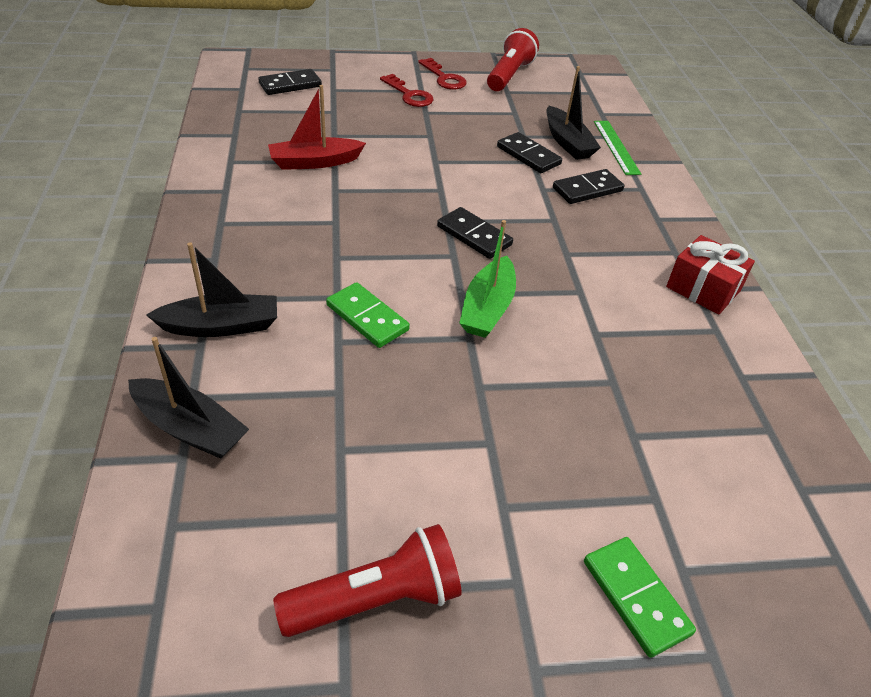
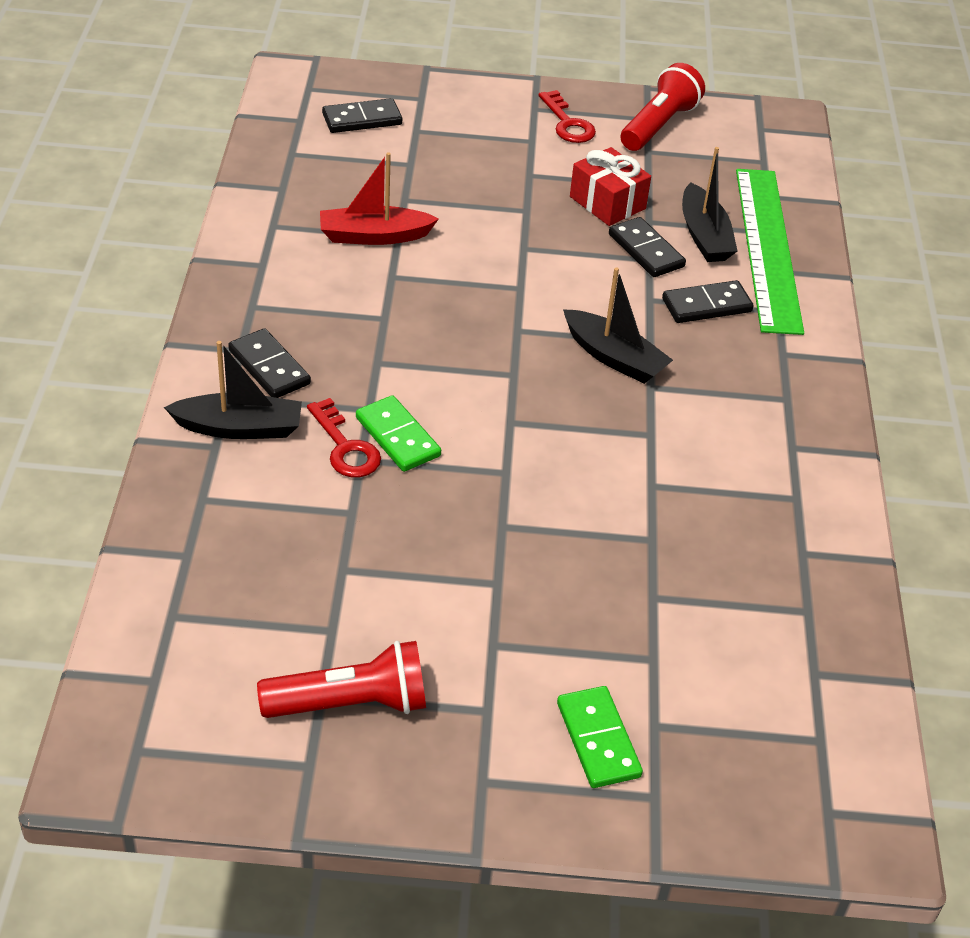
camera: 10 degrees right, 0 degrees up
(190, 428) = (197, 529): black boat -> black boat (614, 358)
(409, 95) = (514, 146): red key -> red key (345, 447)
(474, 236) = (545, 352): black domino -> black domino (269, 367)
(487, 308) = (535, 441): green boat -> none
(616, 147) = (767, 248): green ruler -> green ruler, size x1.96
(703, 289) = (801, 448): red gift -> red gift (607, 203)

